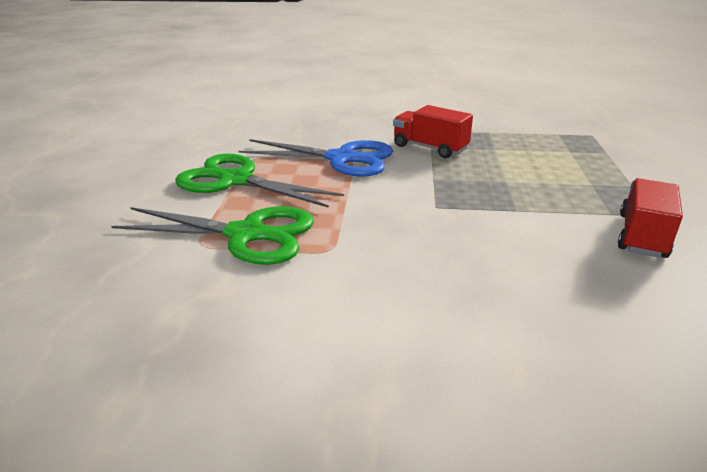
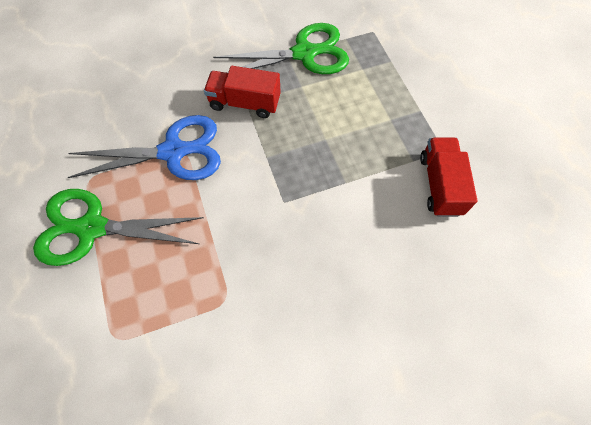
camera: 25 degrees left, 35 degrees up
(246, 234) = (147, 309): green scissors -> green scissors (304, 54)

